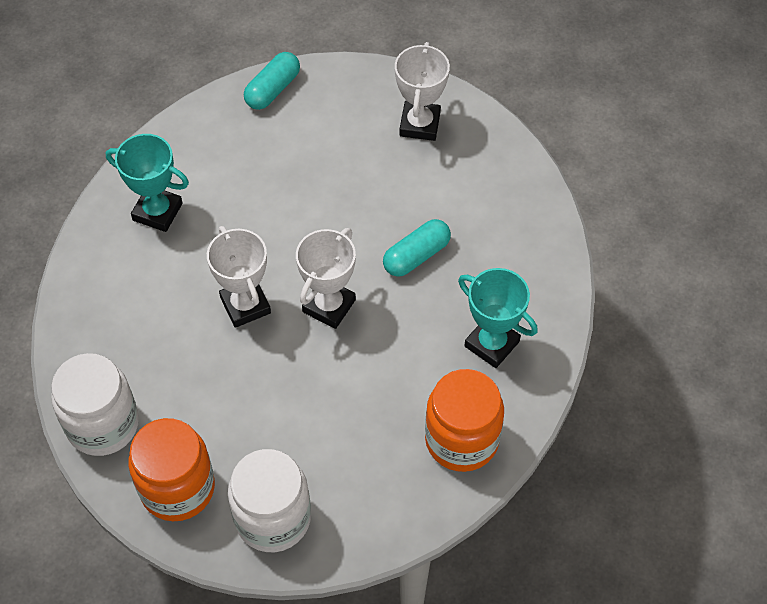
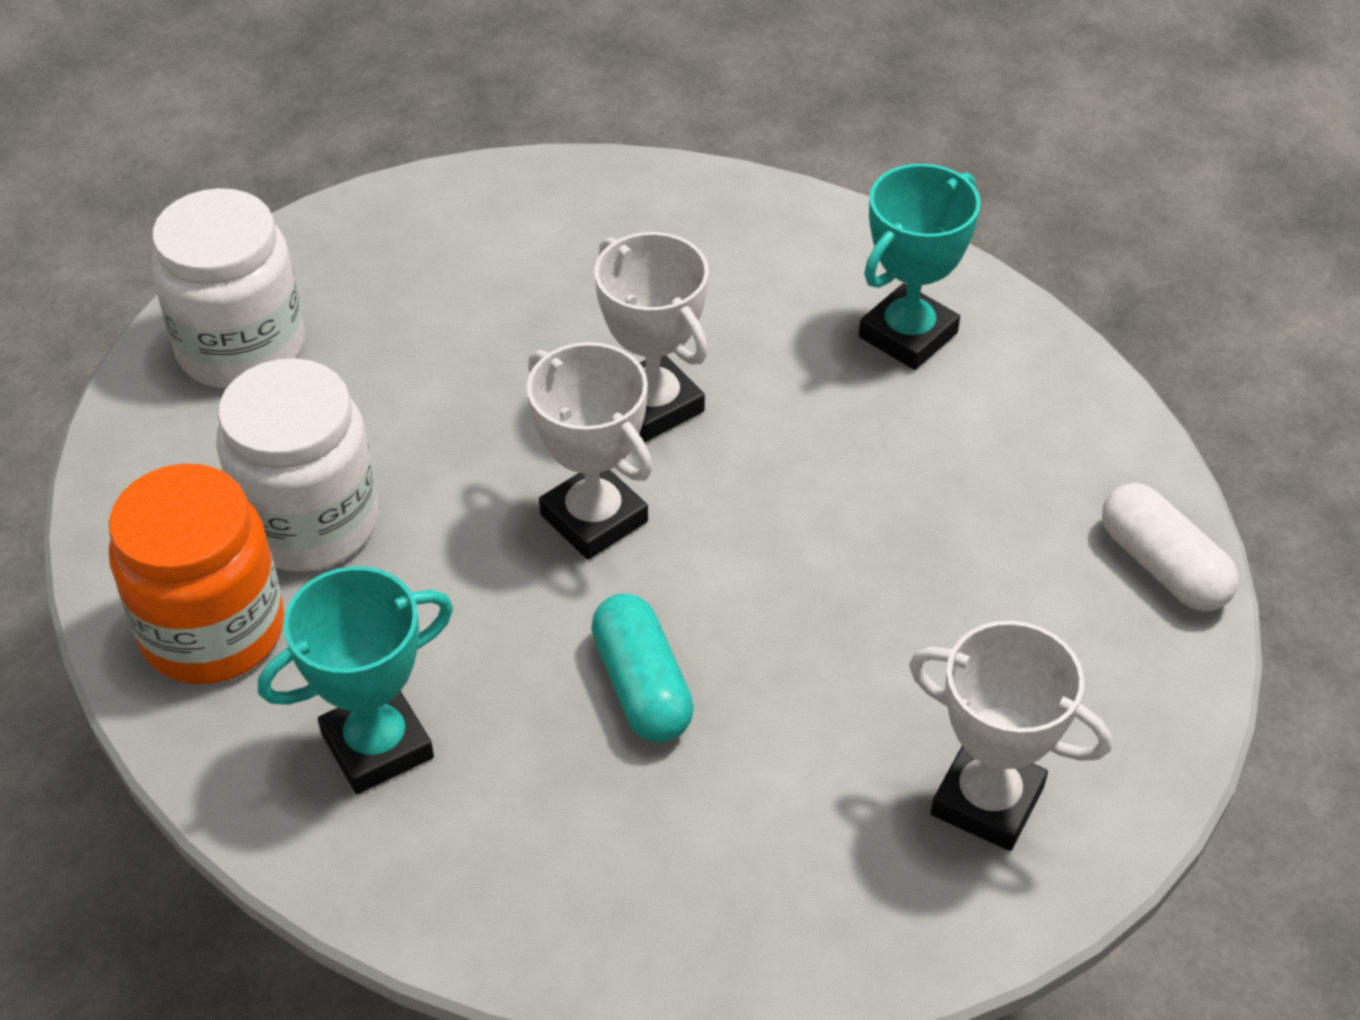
camera: 110 degrees right, 10 degrees down
(102, 424) = (521, 198): white jar -> white jar (310, 523)
(177, 488) = (363, 256): orange jar -> none
(245, 305) = (653, 405): white trophy -> white trophy turned 60 degrees clockwise
(273, 89) = (1163, 566): turquoise capsule -> white capsule

